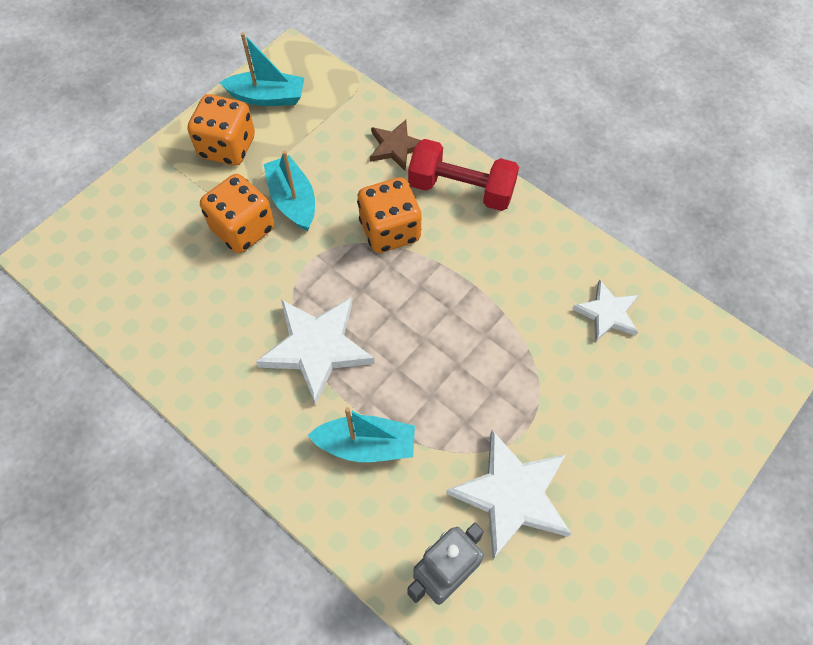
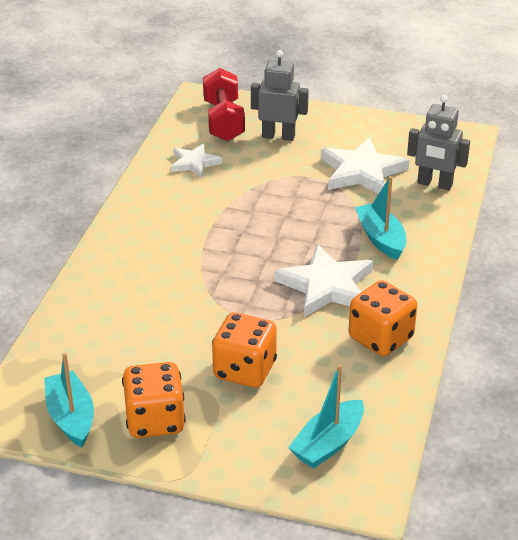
camera: 115 degrees left, 25 degrees down
(293, 200) = (193, 350): turquoise boat -> turquoise boat (328, 443)
(390, 230) = (188, 282): orange dice -> orange dice (380, 338)
(396, 147) = (92, 307): brown star -> none
(461, 189) = (119, 256): red dumbbell -> red dumbbell (223, 121)
(635, 432) = (278, 136): none -> grey robot

